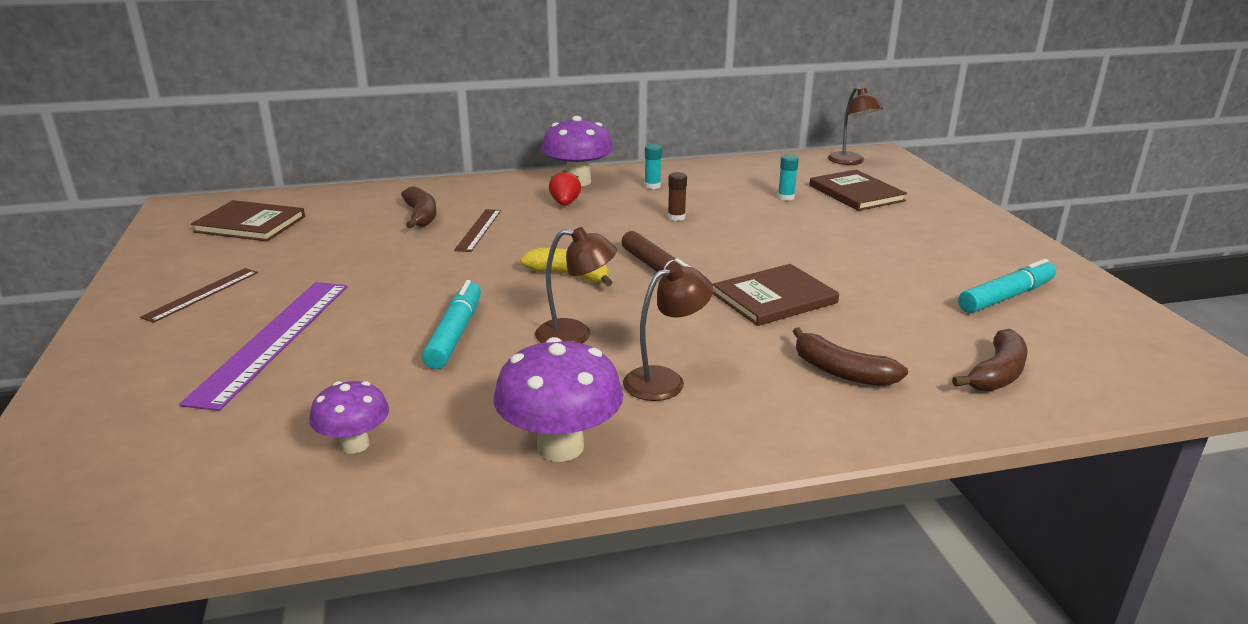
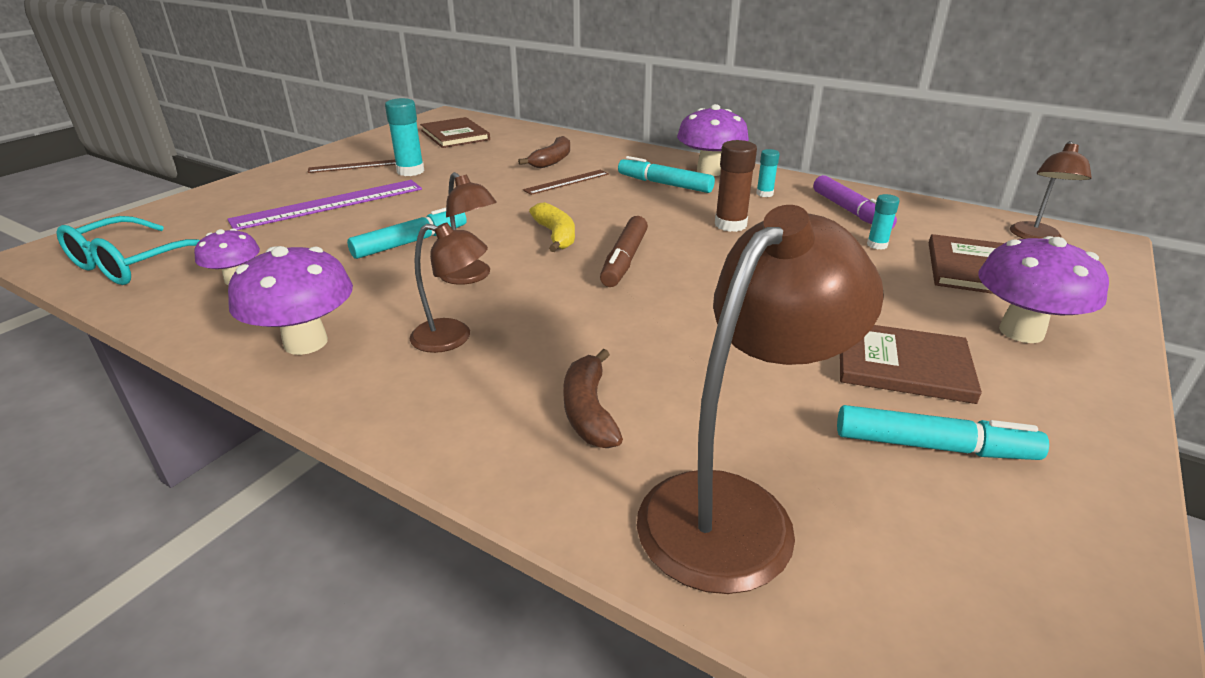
camera: 45 degrees right, 5 degrees up
(172, 499) = (132, 264): none -> turquoise glasses
(288, 275) = (410, 171): none -> turquoise glue stick
(565, 203) = (664, 184): red strawberry -> turquoise marker
(676, 217) = (730, 225): brown glue stick -> brown glue stick, size x1.71
(729, 180) = (850, 211): none -> purple marker
(774, 298) = (670, 322): brown book -> brown book (903, 365)
(936, 220) = (1021, 332): none -> purple mushroom
(996, 374) = (735, 509): brown banana -> brown lamp

